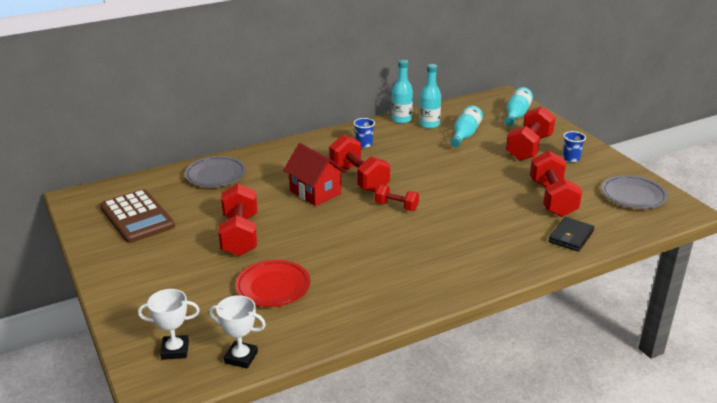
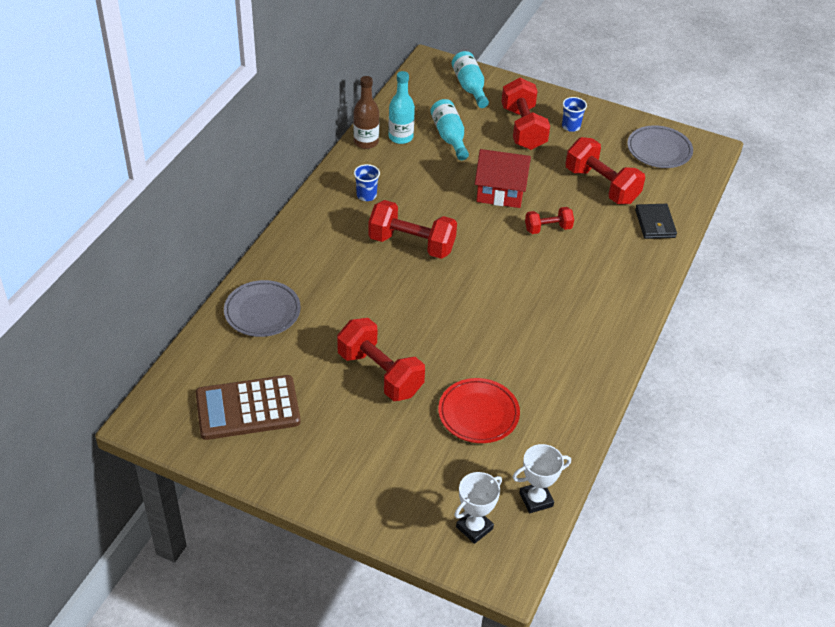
camera: 40 degrees left, 15 degrees up
(137, 217) = (247, 408): brown calculator -> brown calculator turned 150 degrees clockwise
(315, 192) = (389, 283): red house -> red house (500, 193)
(396, 206) = (482, 262): red dumbbell -> red dumbbell (548, 228)
(401, 119) = (366, 142): turquoise bottle -> brown bottle

